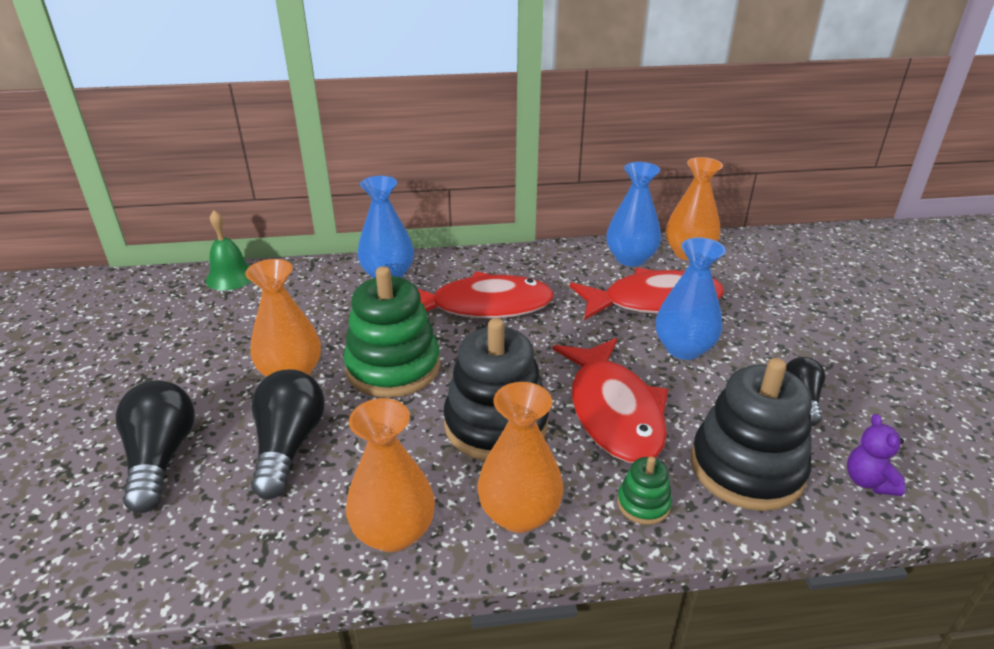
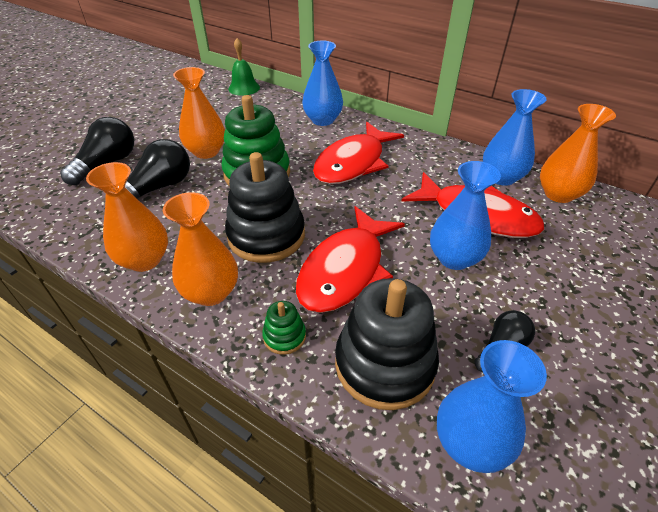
camera: 40 degrees right, 10 degrees up
(483, 306) = (353, 163): red fish -> red fish turned 90 degrees clockwise
(868, 481) = (470, 442): purple teddy bear -> blue vase

